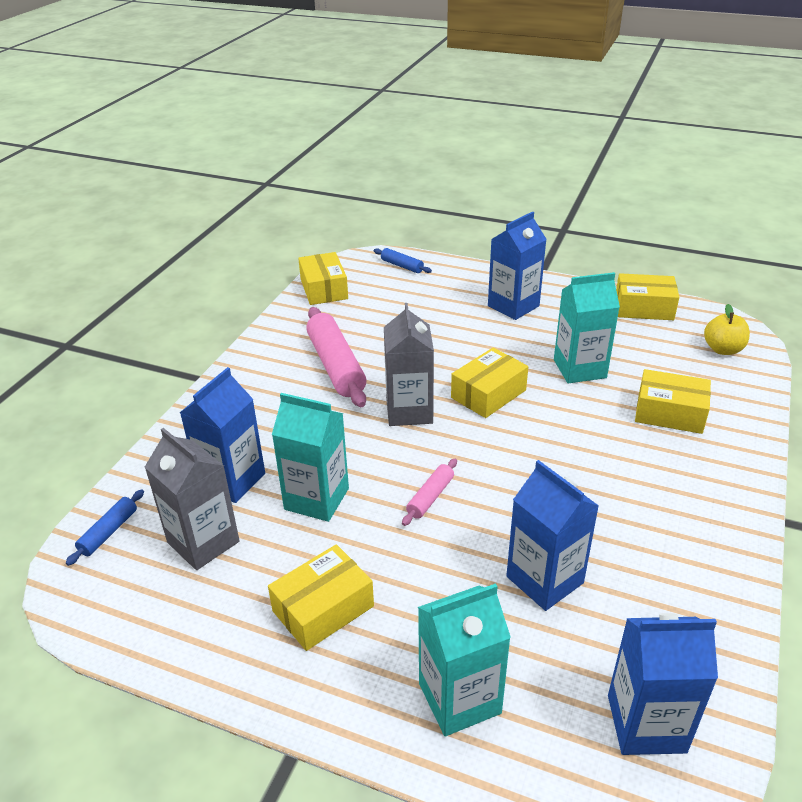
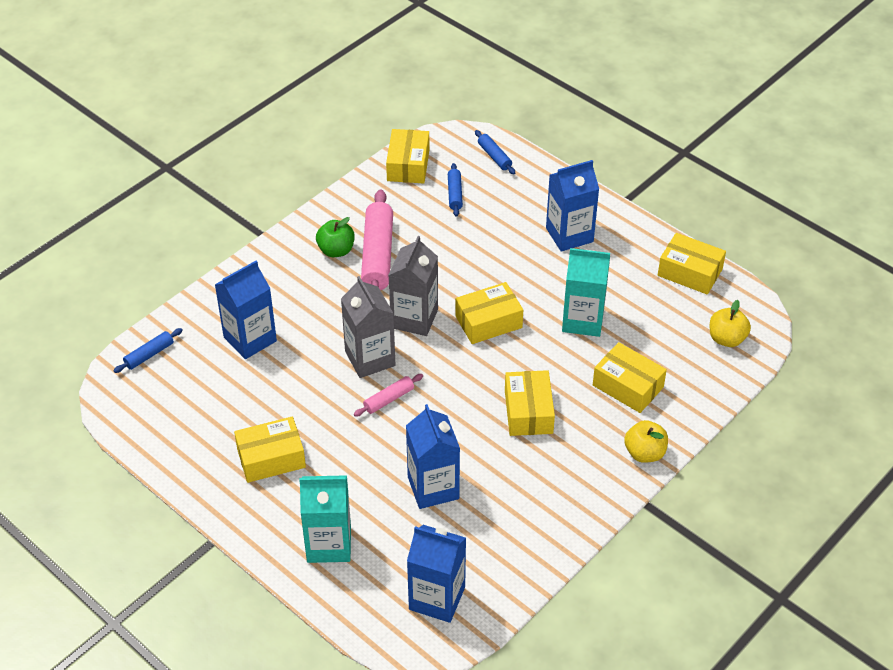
camera: 20 degrees right, 10 degrees up
(203, 542) = (211, 383): grey carton -> grey carton (370, 358)
(289, 372) = (336, 250): none -> green apple
(316, 499) = (305, 374): turquoise carton -> none
(383, 300) = (455, 194): none -> blue rolling pin
(591, 465) = (528, 412): none -> yellow box
(740, 470) = (644, 453): none -> yellow apple

